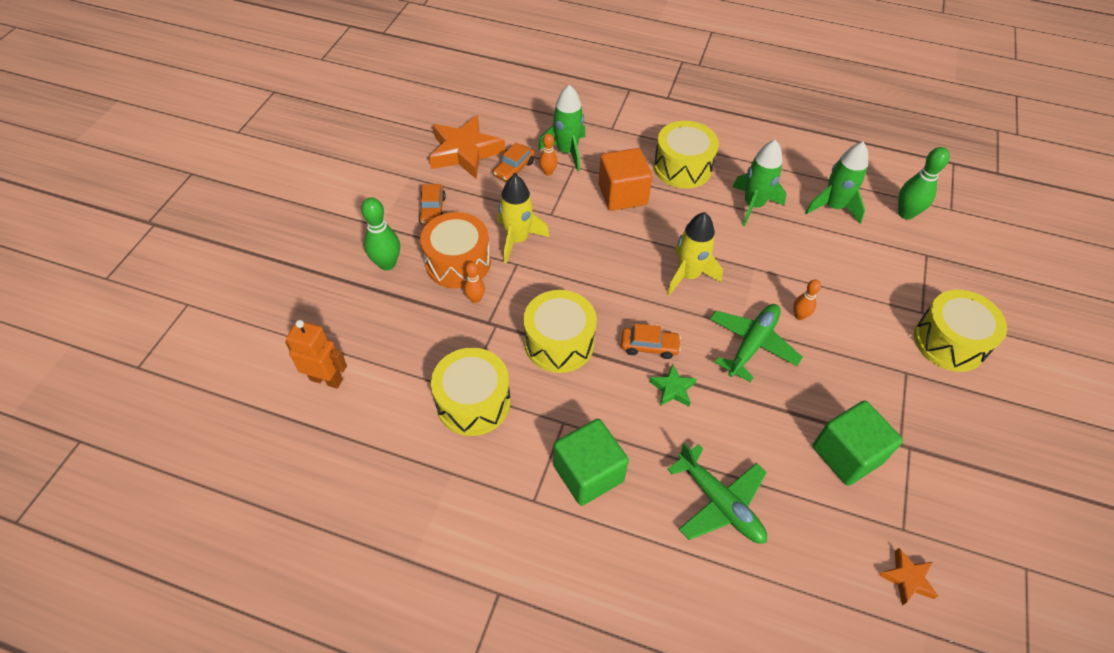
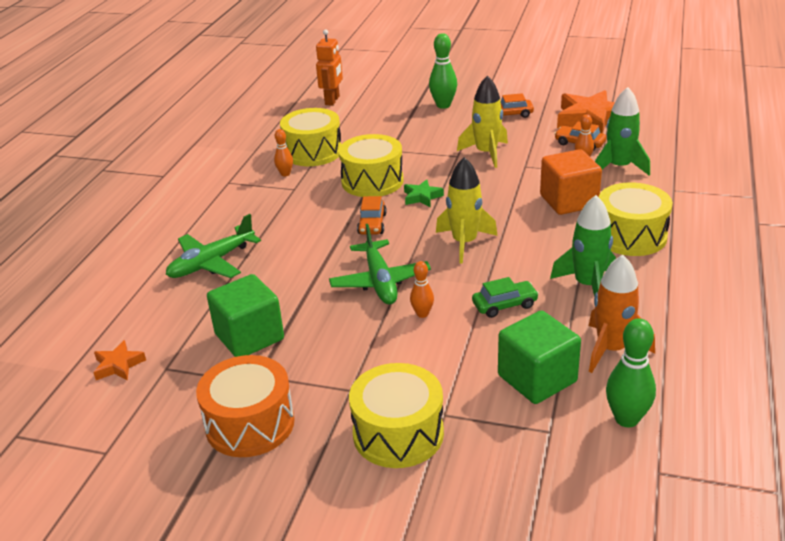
camera: 90 degrees right, 20 degrees down
(458, 262) = (452, 131): orange drum -> orange drum (250, 424)
(475, 299) = (414, 142): orange bowling pin -> orange bowling pin (285, 174)
(588, 473) = (247, 202): green cube -> green cube (537, 378)
(672, 389) = (325, 237): green star -> green star (422, 197)
(752, 344) = (380, 281): green plane -> green plane turned 45 degrees clockwise
(783, 259) = (504, 305): none -> green car
(833, 207) = (611, 349): green rocket -> orange rocket

